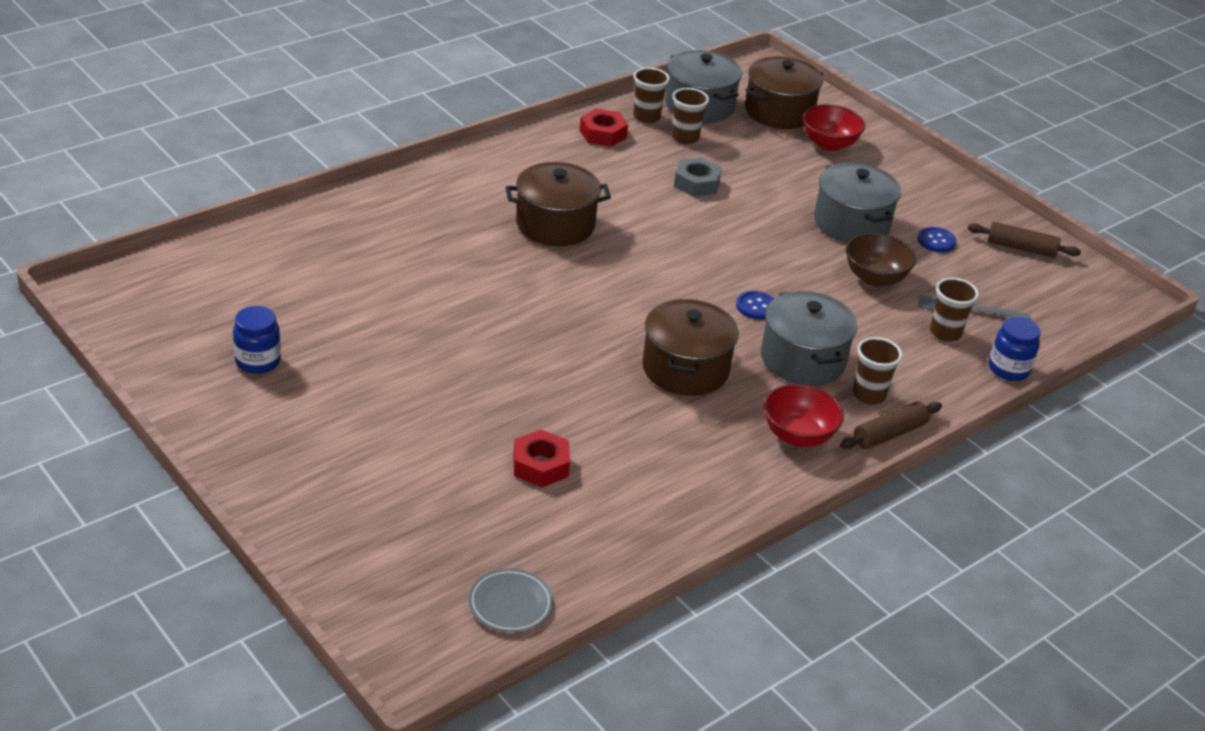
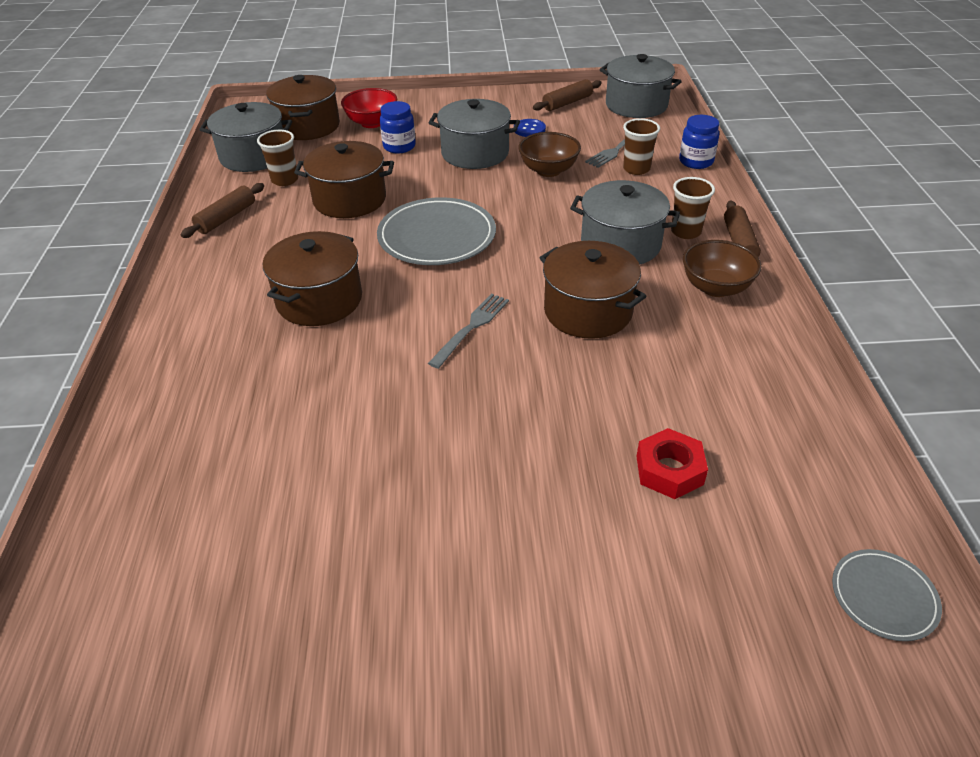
camera: 50 degrees left, 5 degrees up
(258, 361) = (319, 661): blue jar -> blue jar (399, 147)
(601, 313) = (471, 327): none -> grey fork
(603, 134) = (226, 218): red nut -> brown rolling pin
(646, 117) = (233, 186): brown cup -> none
(696, 183) = (349, 200): grey nut -> brown pot
(698, 250) = (437, 236): none -> grey plate
(756, 306) = (536, 238): blue button -> none
(798, 435) = (715, 288): red bowl -> brown bowl
(1078, 296) = (636, 105): none -> grey pot

